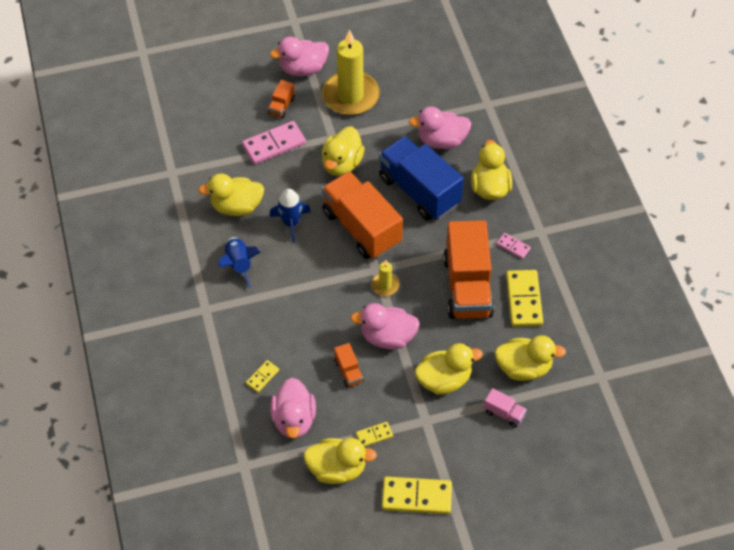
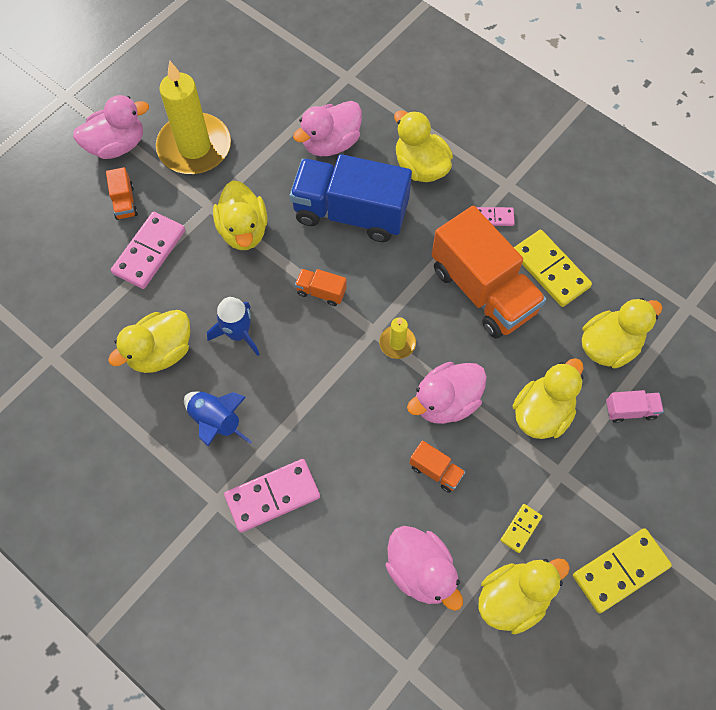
camera: 35 degrees left, 10 degrees up
(239, 326) = (272, 496): none -> pink domino
(262, 377) = (346, 542): yellow domino -> none
(303, 69) = (117, 145): pink duck -> pink duck turned 150 degrees counterclockwise
(361, 228) = (321, 292): orange truck -> orange truck, size x0.42

